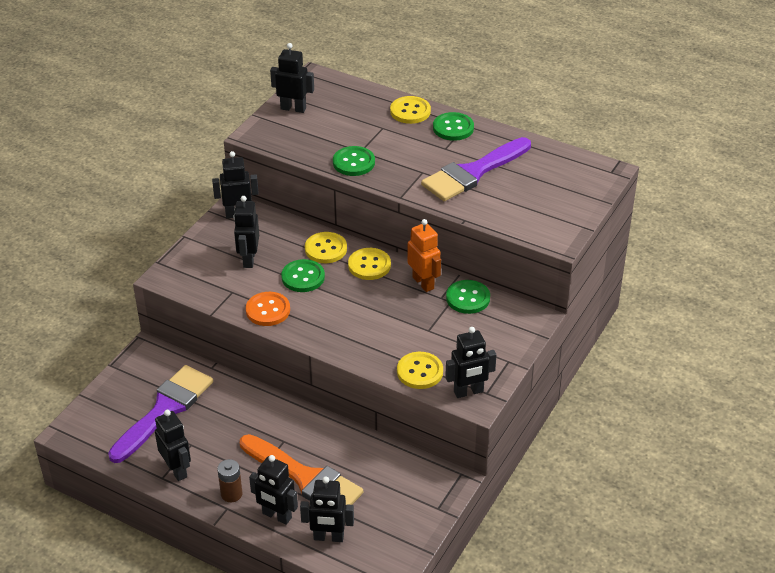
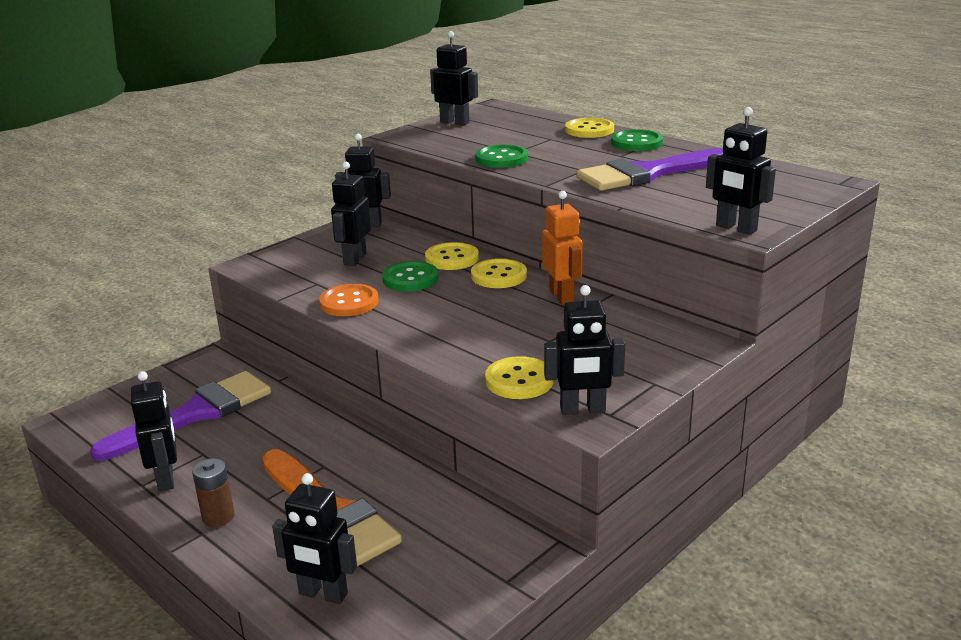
camera: 15 degrees right, 15 degrees down
(276, 516) = (263, 553): black robot -> black robot (736, 228)
(468, 298) = (617, 315): green button -> none

